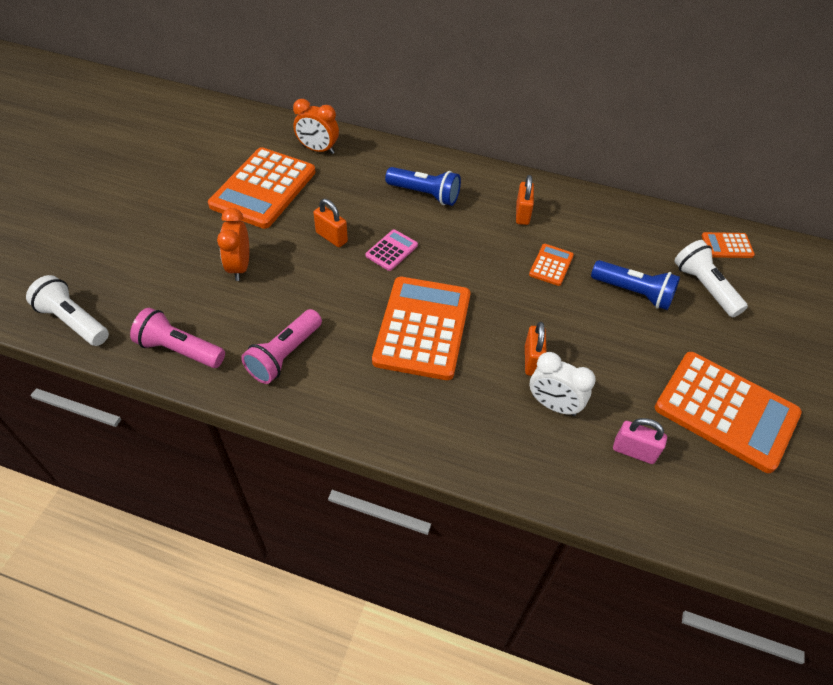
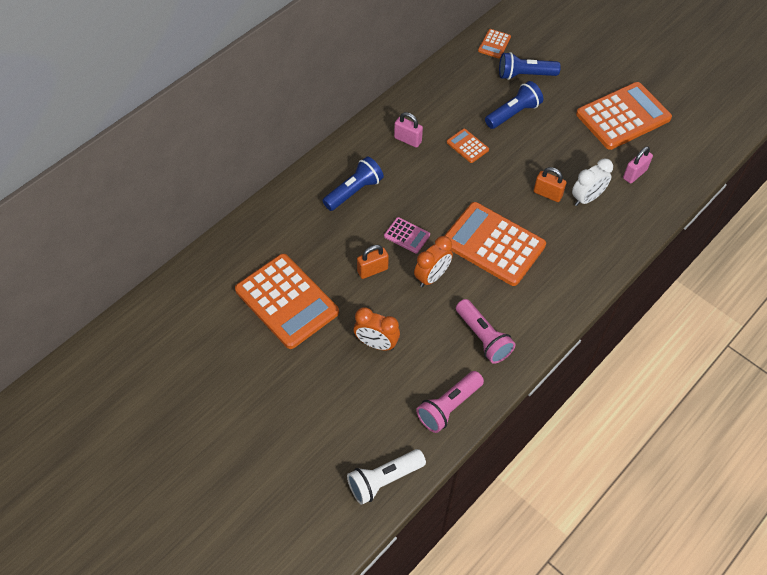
camera: 65 degrees left, 5 degrees up
(318, 149) = (255, 246): orange clock -> orange clock (432, 277)
(391, 250) = (407, 235): pink calculator -> pink calculator turned 150 degrees clockwise
(522, 214) = (407, 140): orange padlock -> pink padlock
(704, 287) = (525, 75): white flashlight -> blue flashlight

